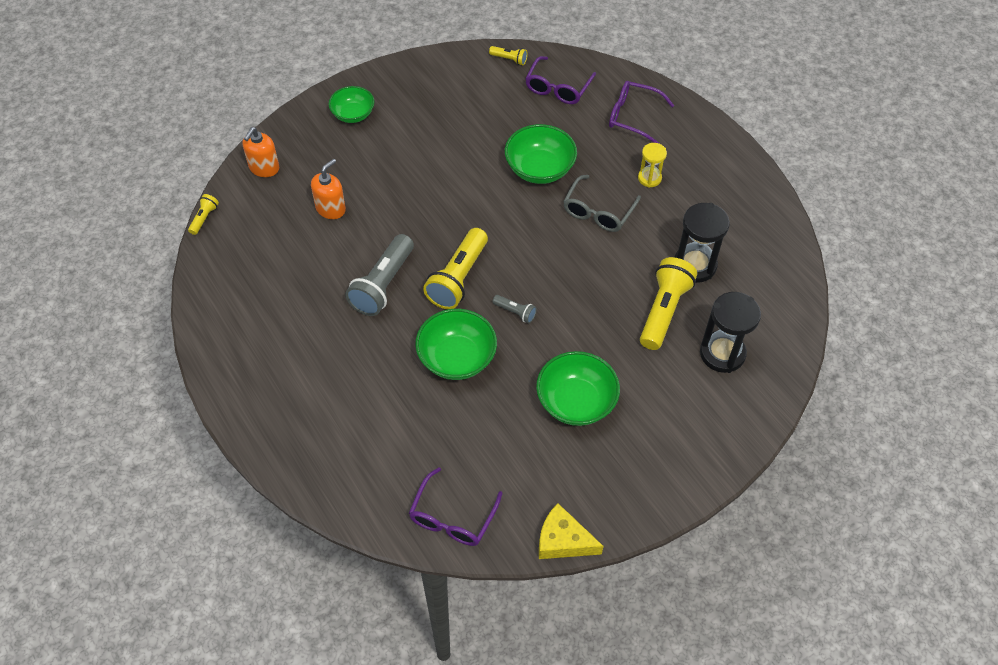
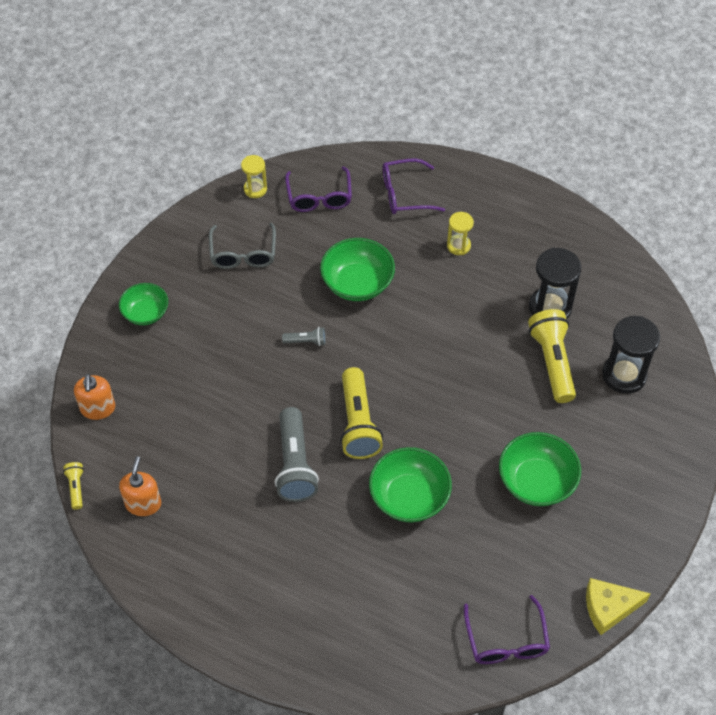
camera: 30 degrees left, 0 degrees up
(330, 208) = (193, 416): orange soap dispenser -> orange soap dispenser (143, 503)
(509, 59) = (255, 189): yellow flashlight -> yellow hourglass
(515, 312) = (430, 429): grey flashlight -> grey flashlight (306, 341)
(598, 211) = (436, 299): grey glasses -> grey glasses (243, 254)

